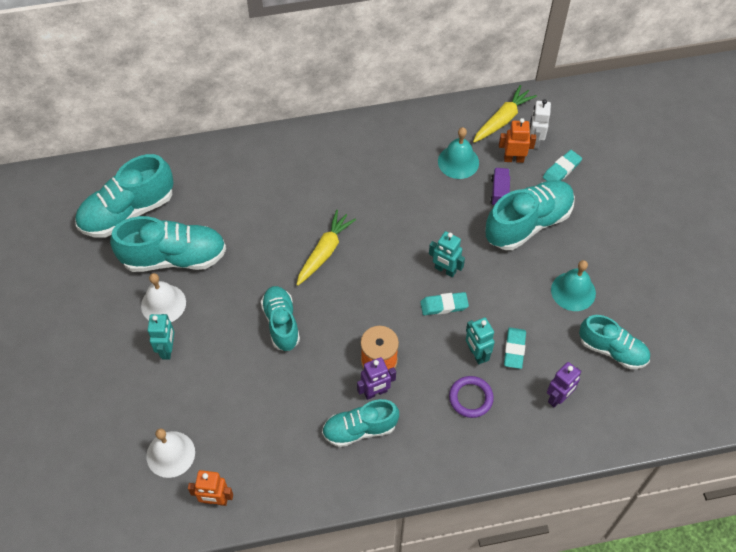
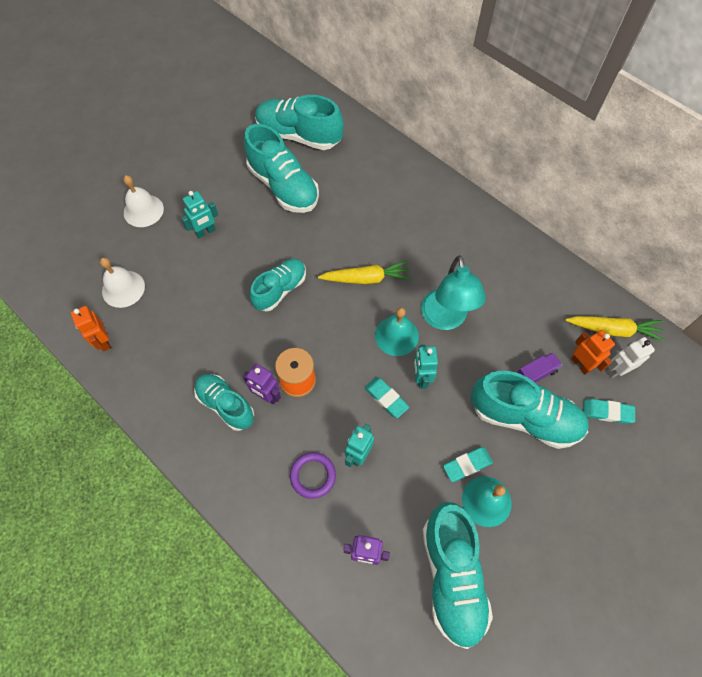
camera: 55 degrees right, 5 degrees up
(163, 304) = (240, 205): white bell -> white bell (143, 210)
(407, 220) = (445, 319): none -> turquoise lamp
(458, 162) = (537, 321): turquoise bell -> turquoise bell (396, 335)
(514, 349) = (387, 484): turquoise eraser -> turquoise eraser (467, 465)
(612, 350) = (452, 576): turquoise shoe -> turquoise shoe, size x1.54

